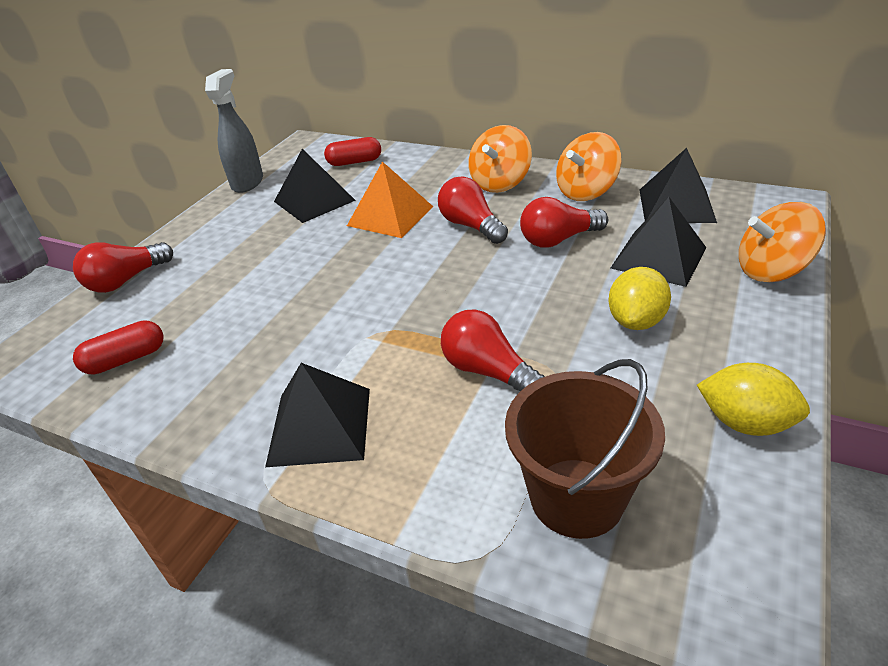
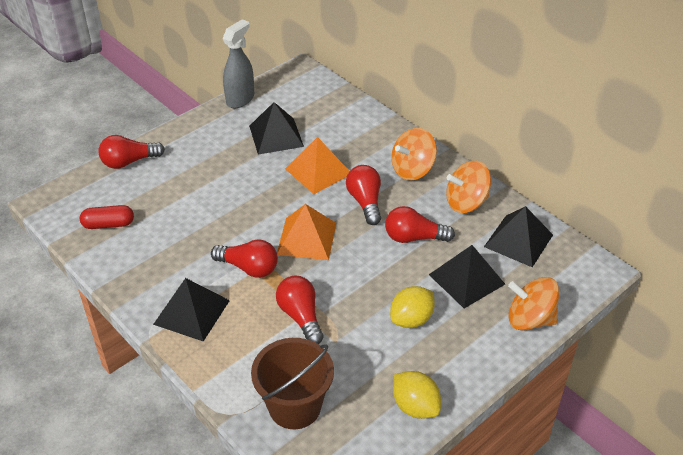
camera: 20 degrees right, 5 degrees up
(354, 162) = (324, 107): red capsule -> none
(371, 340) = (249, 268): none -> red light bulb
(427, 282) = (307, 238): none -> orange pyramid

